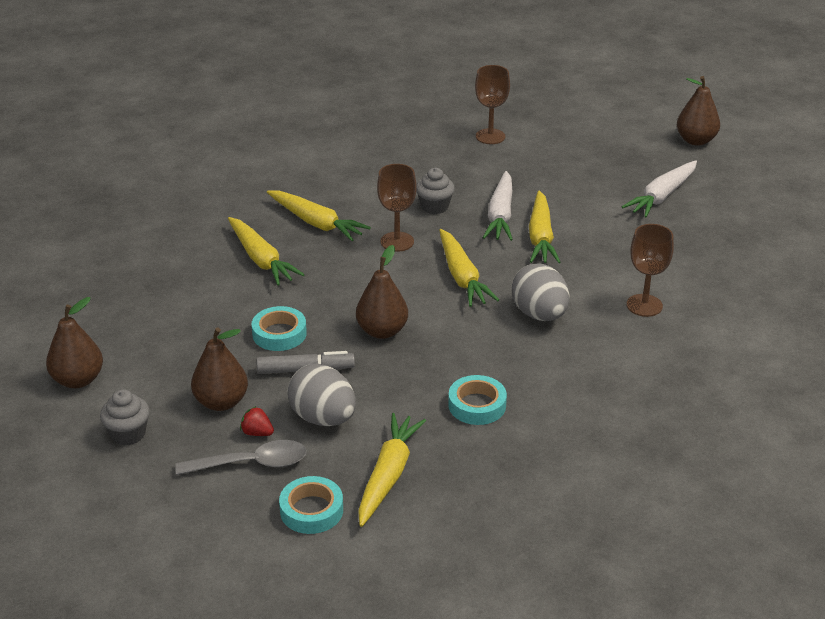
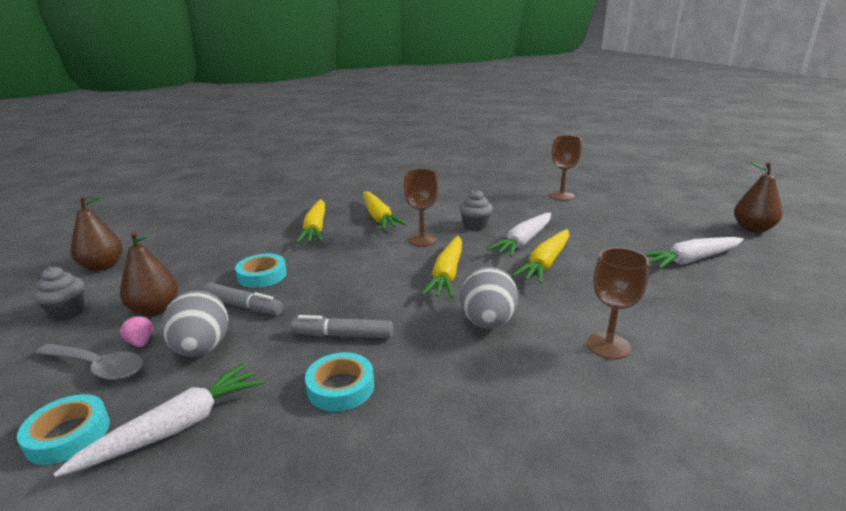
camera: 30 degrees right, 10 degrees down
(257, 433) = (141, 342): red strawberry -> pink strawberry
(382, 331) = (337, 295): brown pear -> none
(388, 475) = (176, 428): yellow carrot -> white carrot
(432, 365) = (343, 335): none -> grey marker

